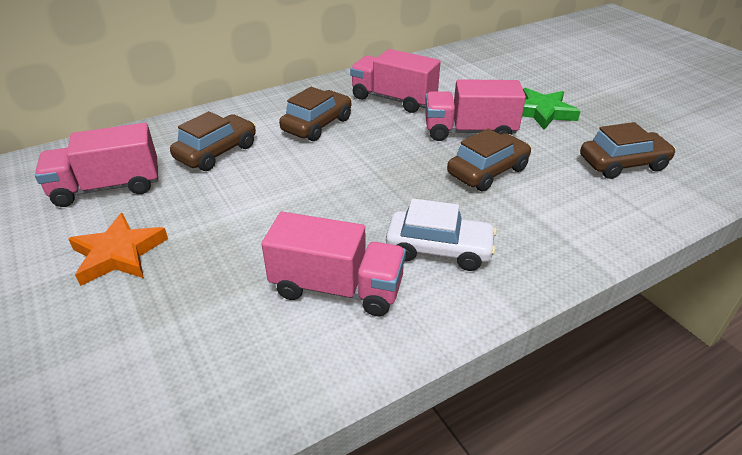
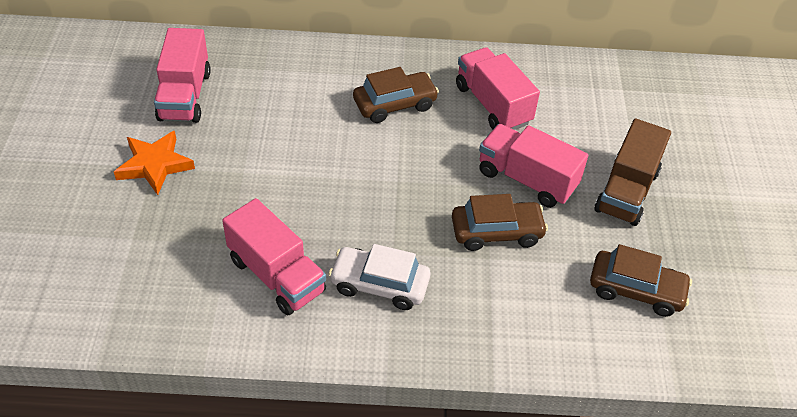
camera: 30 degrees right, 10 degrees up
(107, 187) = (185, 96): pink truck -> pink truck turned 105 degrees counterclockwise
(216, 152) = (288, 97): brown car -> none
(439, 249) = (379, 285): white car -> white car turned 150 degrees clockwise
(542, 112) = (626, 191): green star -> brown truck

